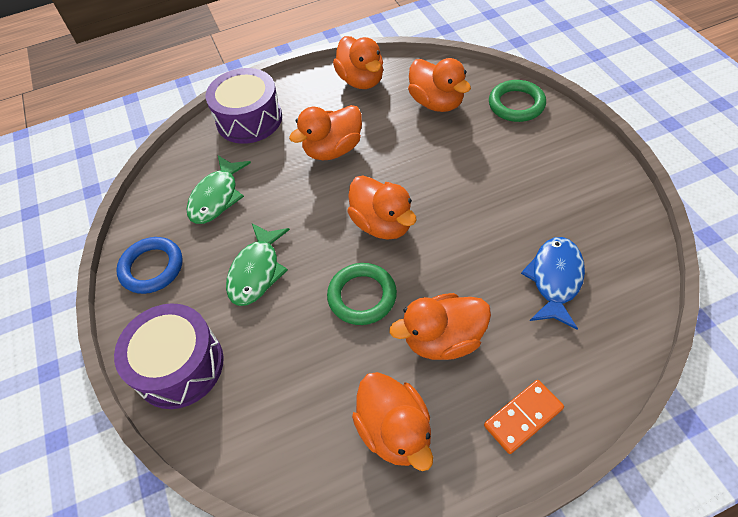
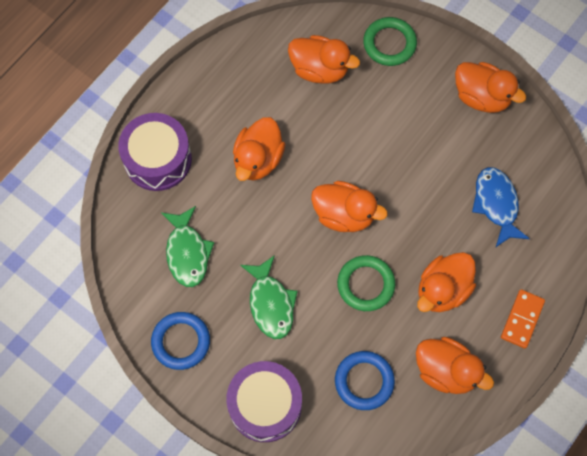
camera: 35 degrees left, 15 degrees up
(295, 394) = (364, 381): none -> blue ring
(361, 80) = (235, 70): orange duck -> orange duck (482, 97)

